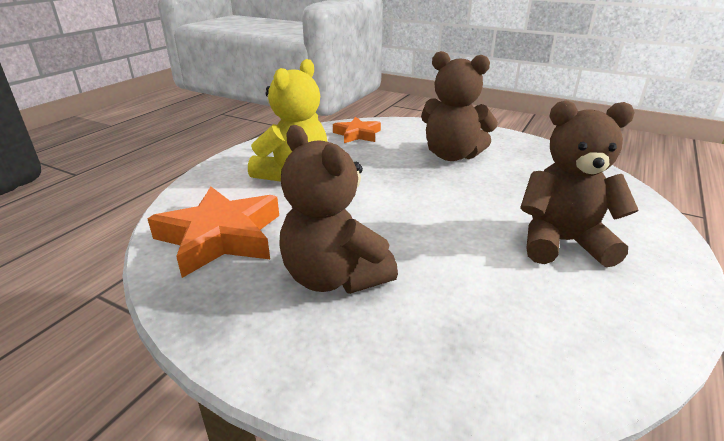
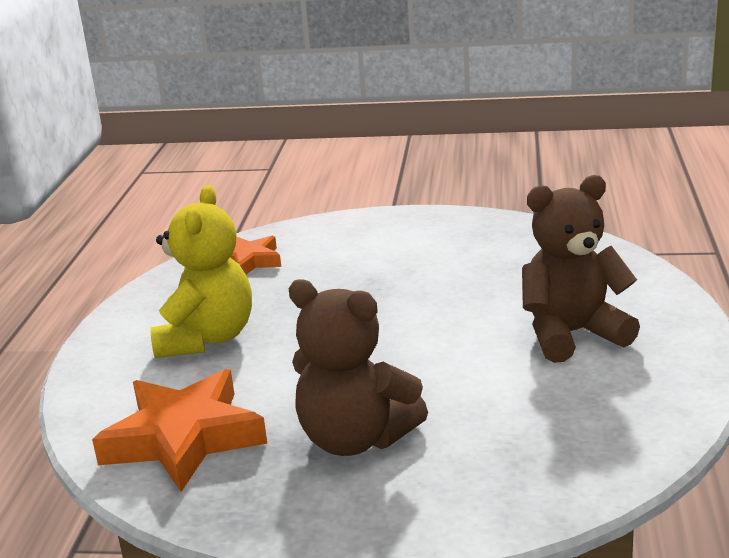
camera: 20 degrees left, 5 degrees down
(452, 155) = (395, 261): brown teddy bear -> none

